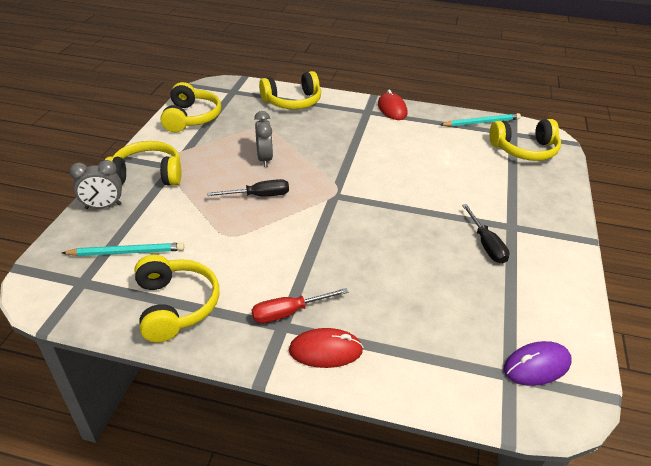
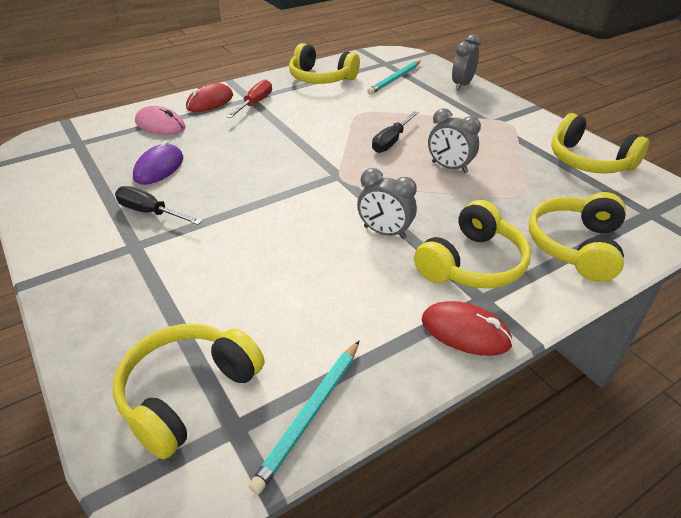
camera: 135 degrees right, 0 degrees up
(147, 175) = (489, 110): yellow headphones -> yellow headphones (472, 263)
(363, 152) = (384, 232): none -> grey clock
(408, 345) = (160, 125): none -> pink mouse
(537, 366) = (58, 155): purple mouse -> purple mouse (159, 168)

